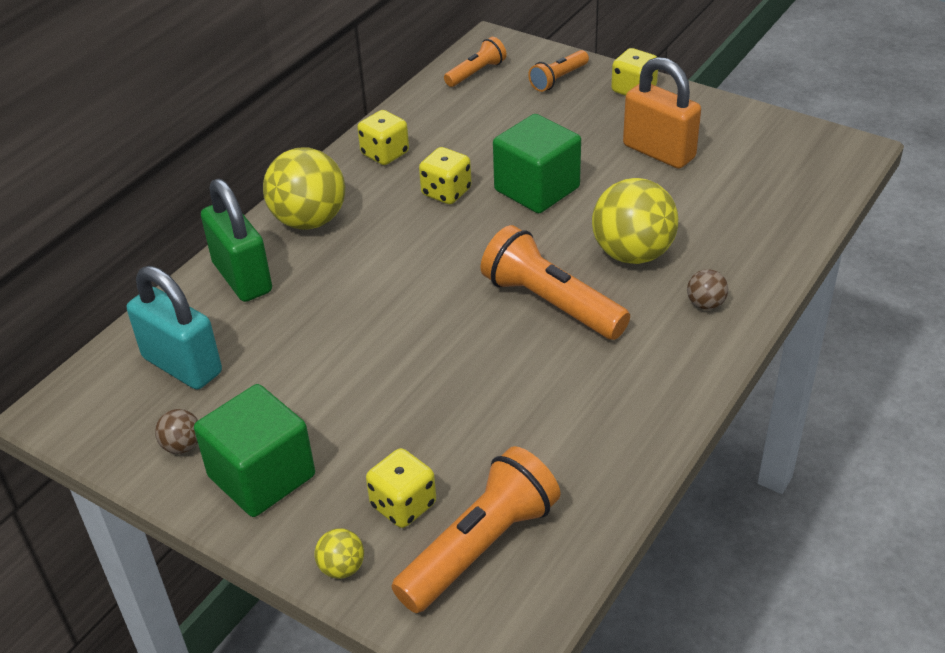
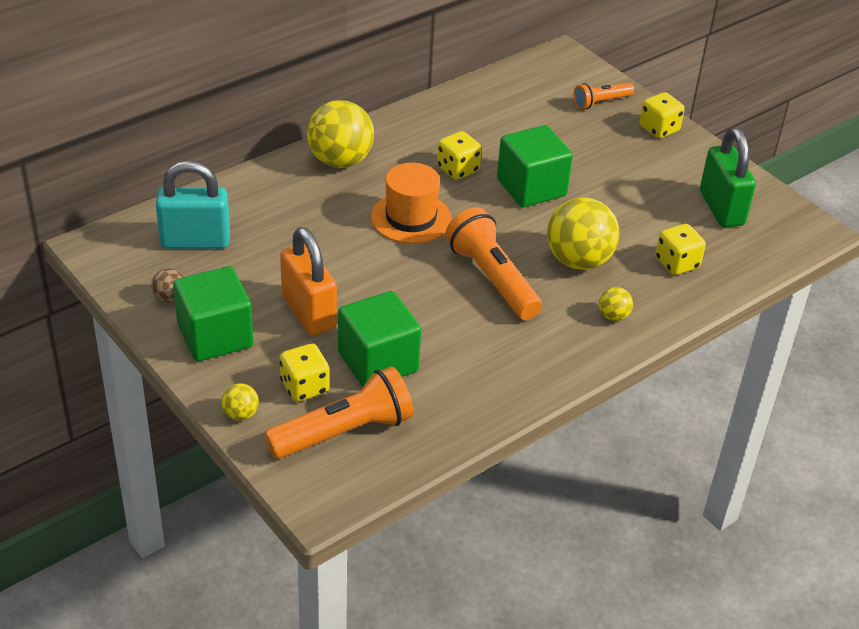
camera: 15 degrees right, 0 degrees up
(182, 365) = (195, 241): turquoise padlock -> turquoise padlock turned 60 degrees counterclockwise
(242, 277) = (269, 190): green padlock -> green padlock (721, 208)
(385, 154) = (425, 125): yellow dice -> yellow dice (677, 263)
(423, 261) = (411, 218): none -> orange hat
(474, 444) = (378, 362): none -> green cube
(476, 73) = (535, 78): orange flashlight -> none
(659, 152) = (649, 186): orange padlock -> orange padlock (309, 312)
(705, 304) = (613, 316): brown ball -> yellow ball

